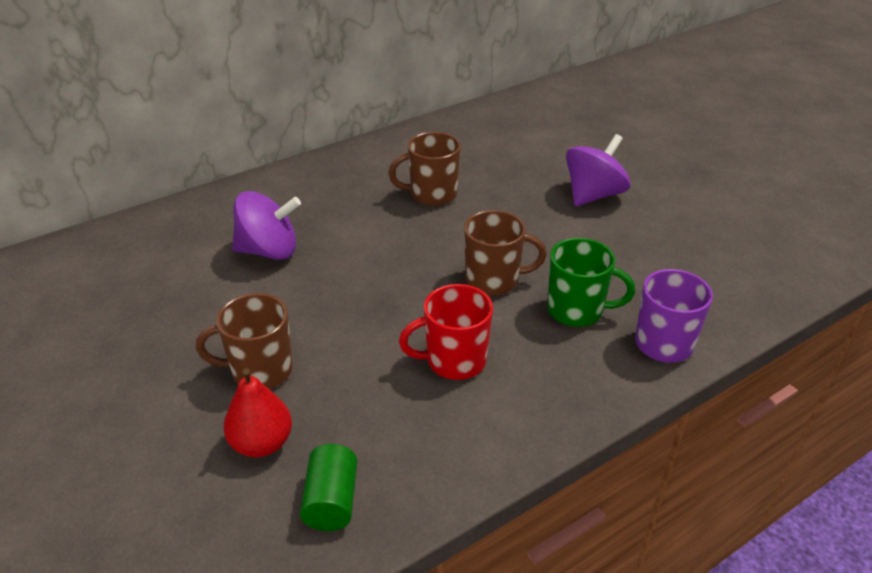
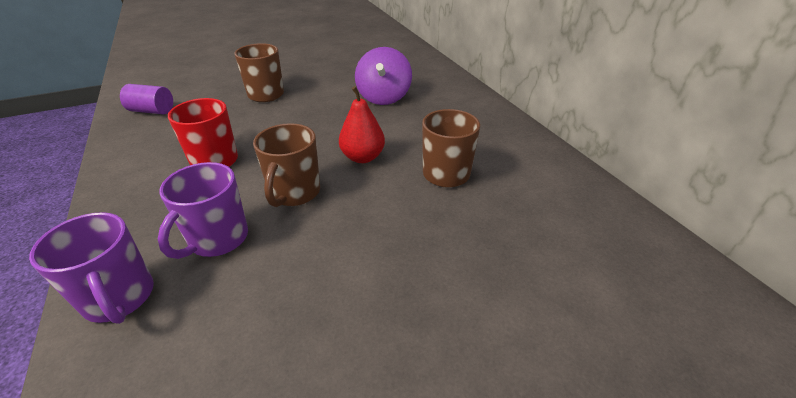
camera: 100 degrees right, 0 degrees up
(262, 443) = (211, 94): red pear -> red pear (362, 157)
(331, 501) = (152, 111): green cylinder -> purple cylinder
(577, 311) = (217, 239): green mug -> purple mug
(593, 195) = (425, 313): purple spinning top -> none

